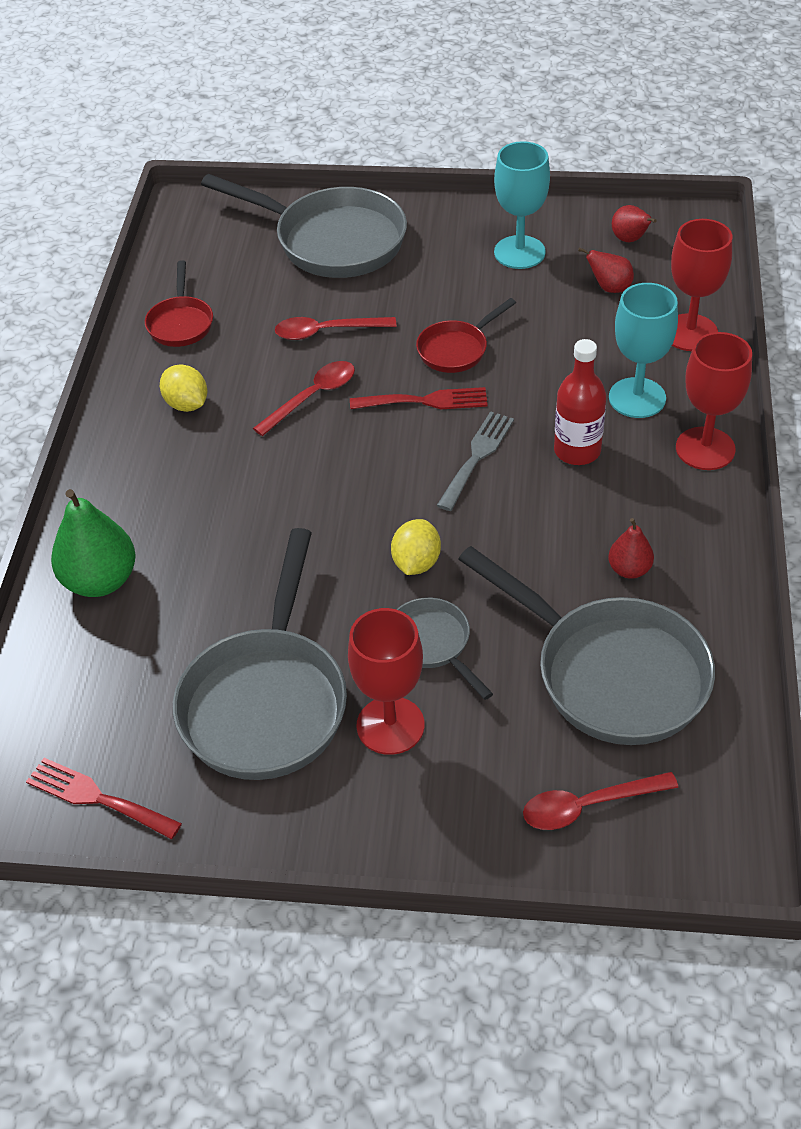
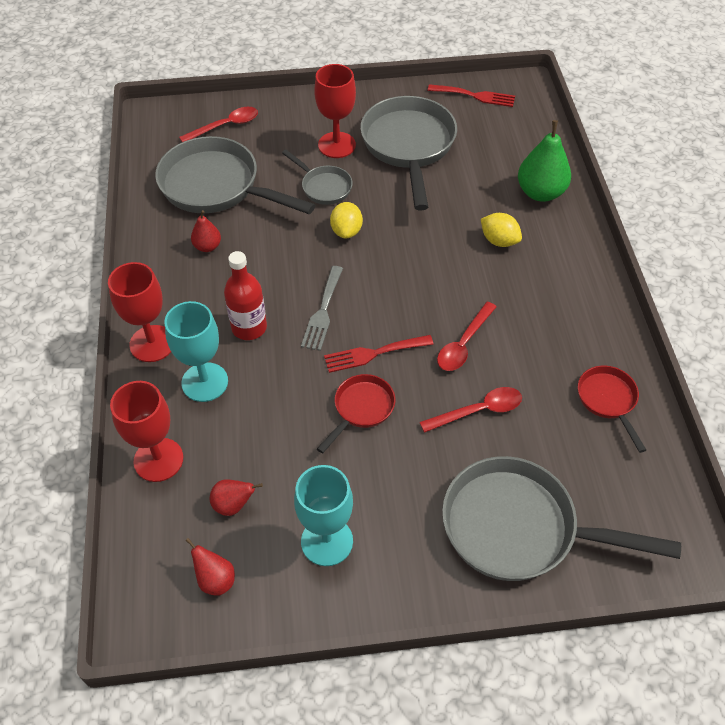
camera: 165 degrees right, 5 degrees up
(186, 404) = (558, 323): yellow lemon -> yellow lemon (499, 241)

